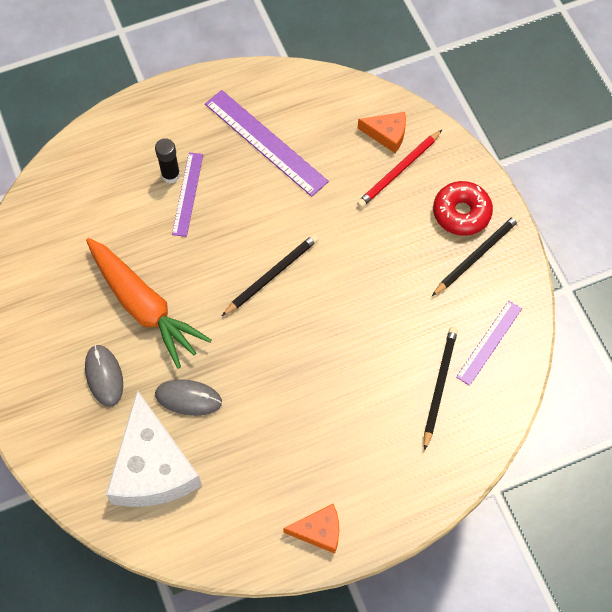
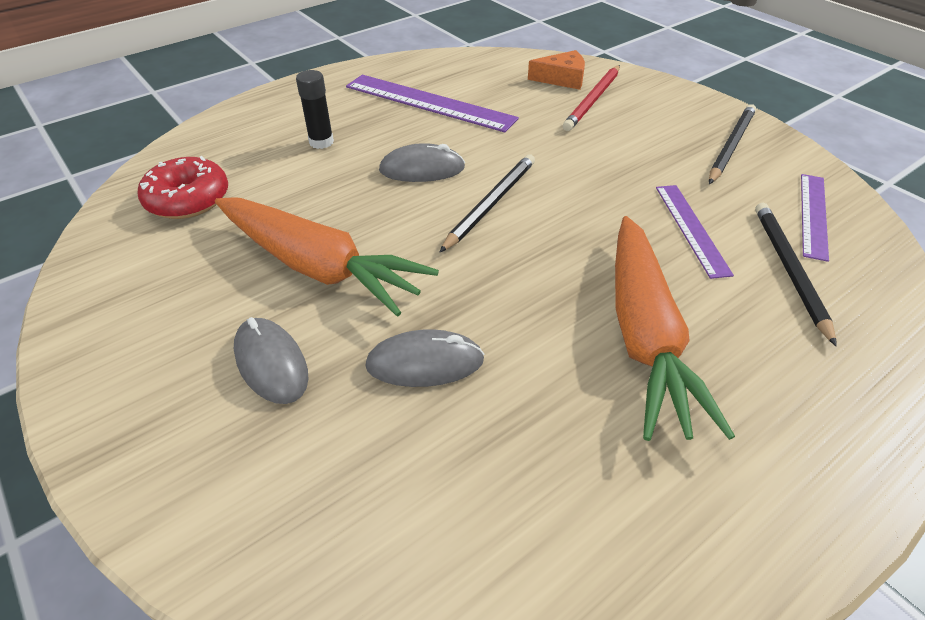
camera: 15 degrees left, 20 degrees down
(153, 467) = (394, 483): white cheese -> none
(187, 194) = (348, 153): purple ruler -> purple ruler (691, 228)
(236, 226) = (422, 169): none -> grey mouse
(319, 531) = (754, 516): orange cheese -> none
(321, 413) = (645, 336): none -> orange carrot
(461, 213) = (686, 118): red donut -> red donut (188, 199)

